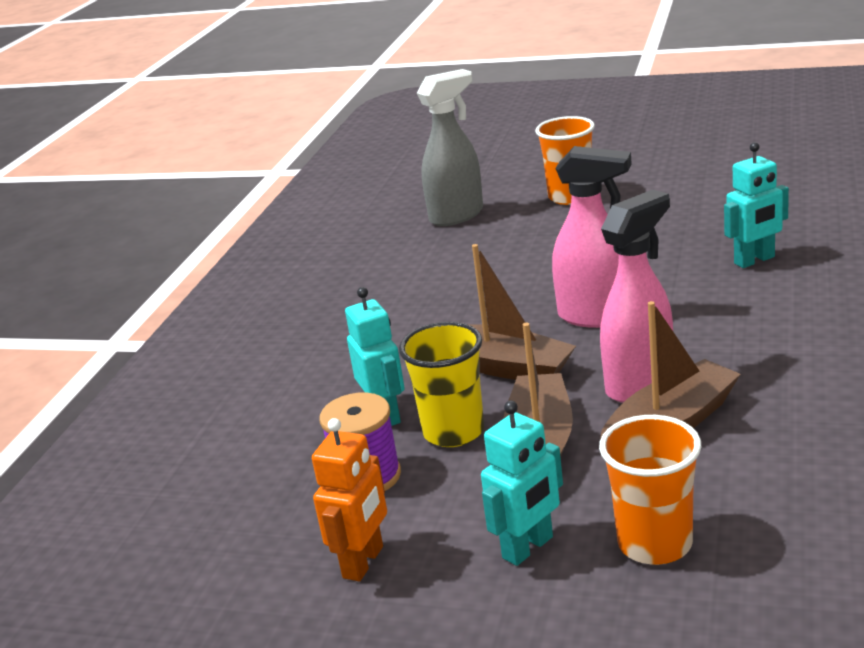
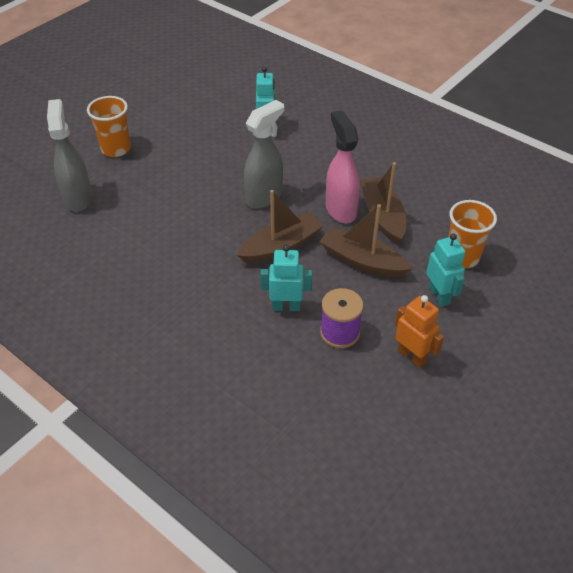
camera: 70 degrees left, 20 degrees up
(453, 432) = (326, 286): yellow cup -> none
(596, 317) = (264, 197): pink spray bottle -> grey spray bottle

